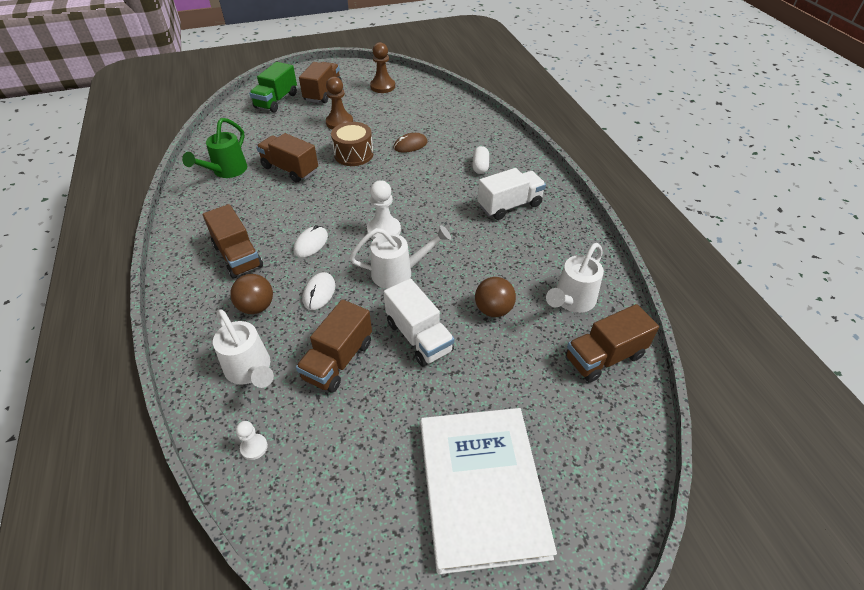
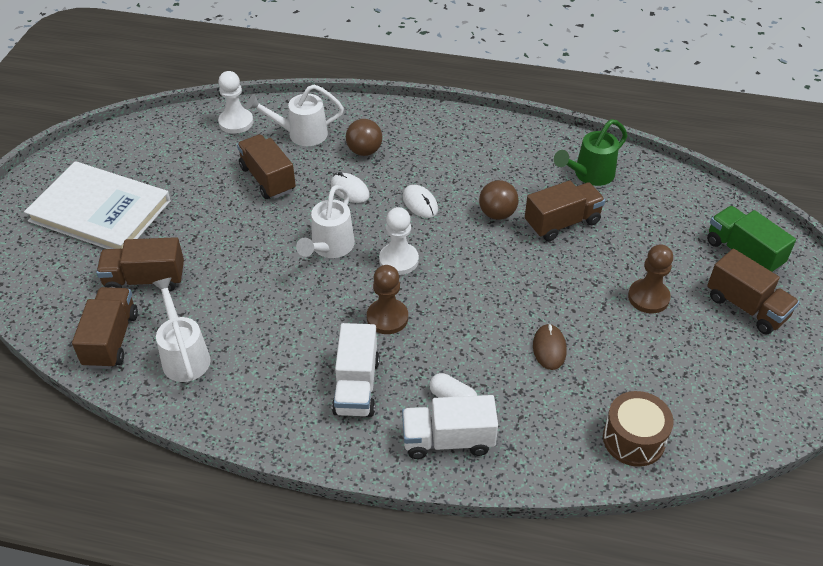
camera: 120 degrees right, 0 degrees up
(226, 171) = (589, 175): green watering can -> green watering can turned 90 degrees counterclockwise
(238, 256) = (438, 154): brown truck -> brown truck (145, 280)
(254, 447) = (236, 122): white pawn -> white pawn, size x1.79
(354, 154) = (560, 285): brown drum -> brown drum (633, 439)
(382, 86) = (738, 384): brown pawn -> brown pawn (387, 318)
(419, 337) = (246, 231): white truck -> white truck (448, 440)
(493, 310) = (228, 292): brown ball -> brown ball (497, 214)

